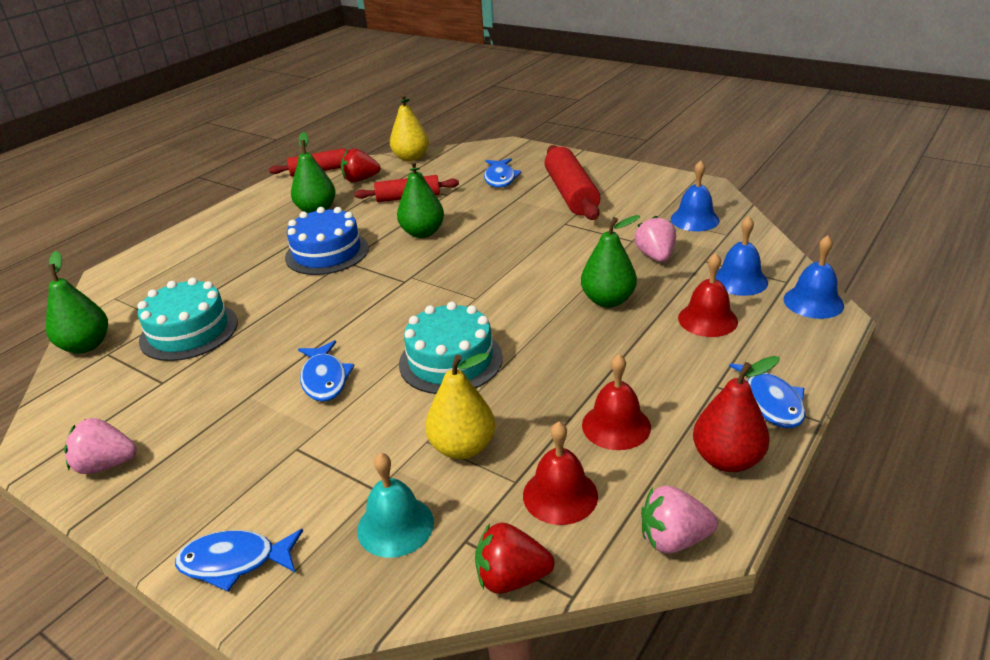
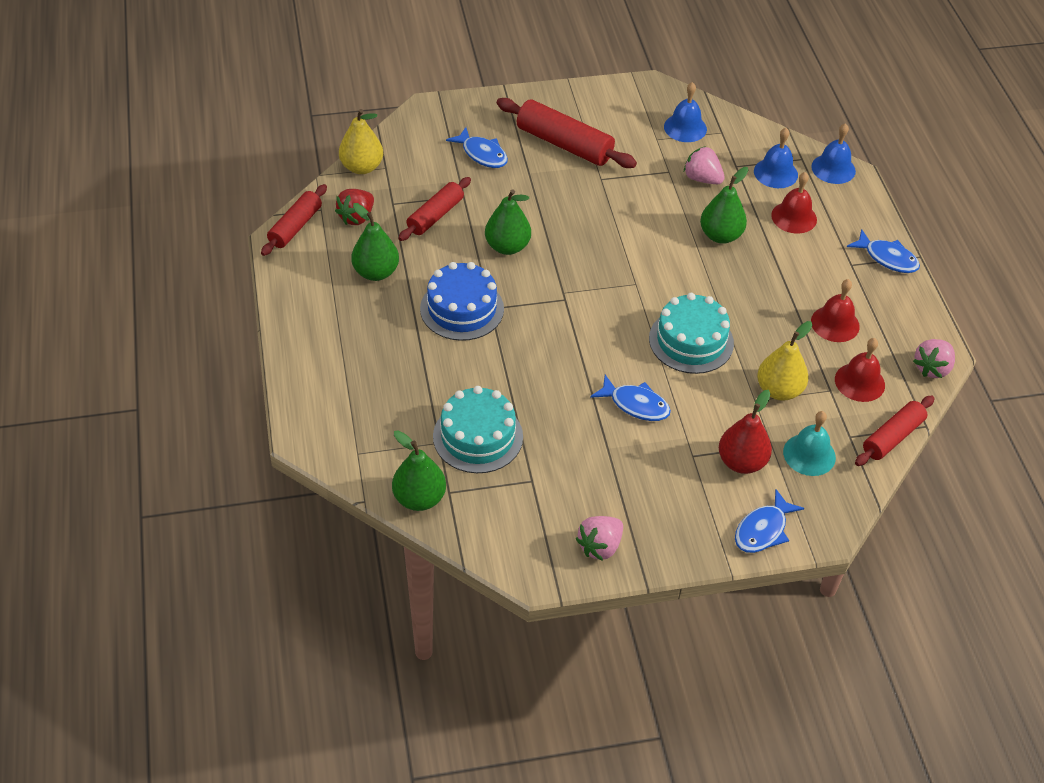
camera: 50 degrees left, 15 degrees up
(511, 578) = (892, 437): red strawberry -> red rolling pin
(727, 459) = (906, 308): red pear -> red pear (741, 462)

